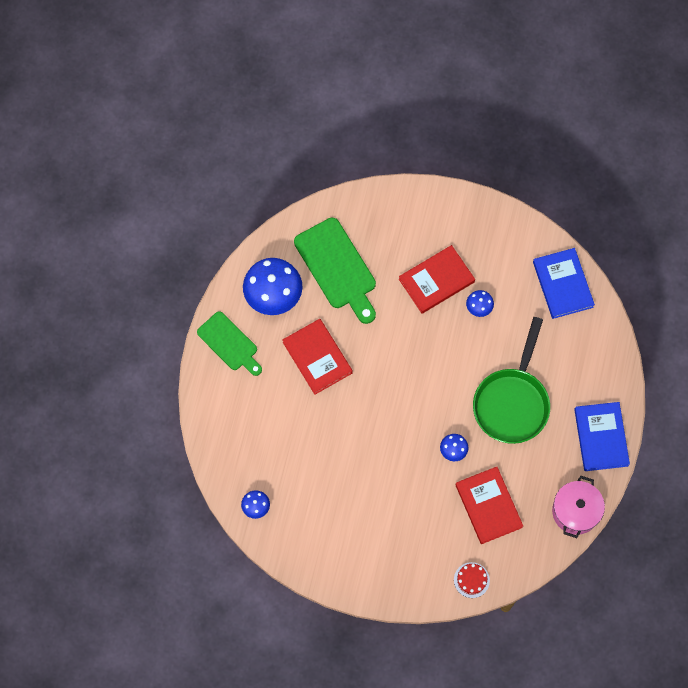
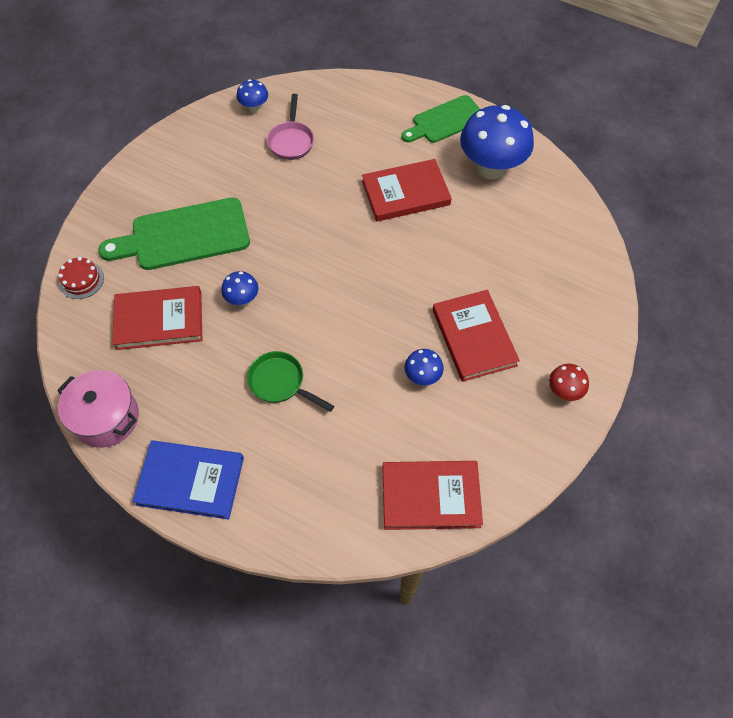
camera: 105 degrees right, 10 degrees down
(285, 464) = (291, 141): none -> pink pan
(337, 267) = (515, 236): green cutting board -> green cutting board (184, 236)
(462, 215) = (563, 392): none -> red mushroom
(512, 402) = (280, 383): green pan -> green pan, size x0.53
(563, 284) = (430, 496): blue book -> red book

